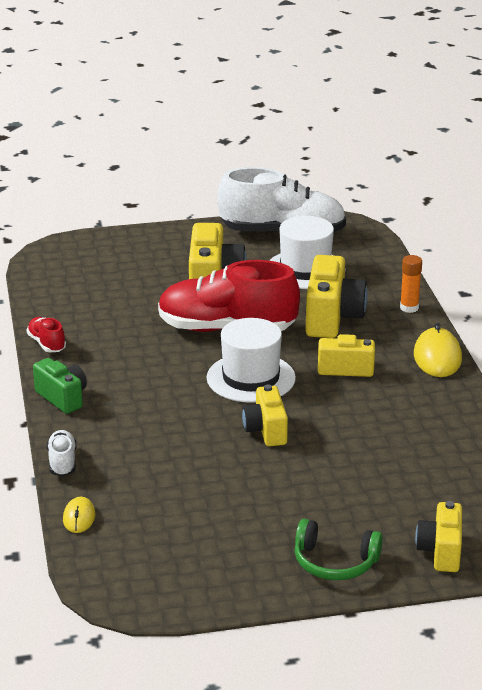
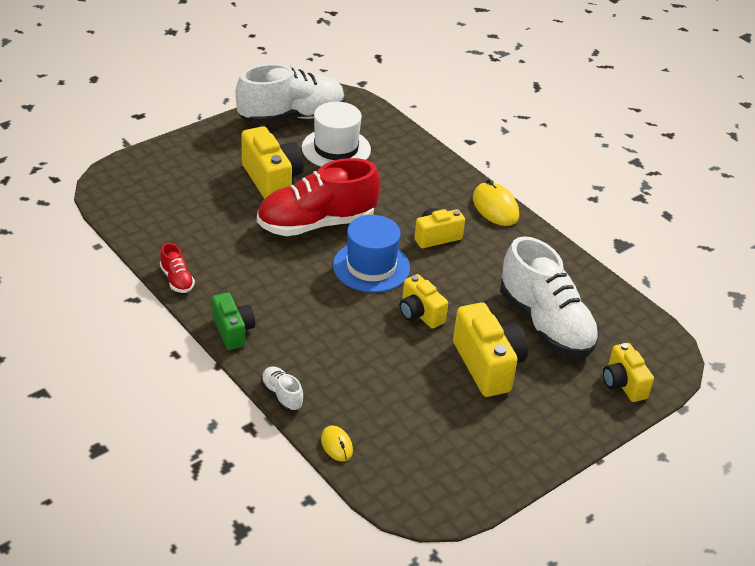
camera: 30 degrees left, 10 degrees up
(47, 344) = (177, 280): red shoe -> red shoe turned 150 degrees counterclockwise
(62, 398) = (233, 331): green camera -> green camera turned 45 degrees clockwise
(251, 378) = (371, 266): white hat -> blue hat
(332, 318) = (391, 191): yellow camera -> yellow camera (488, 365)
(334, 562) = (558, 420): green headphones -> none
(399, 474) = (545, 324): none -> white shoe
(409, 308) = (441, 166): orange glue stick -> none

